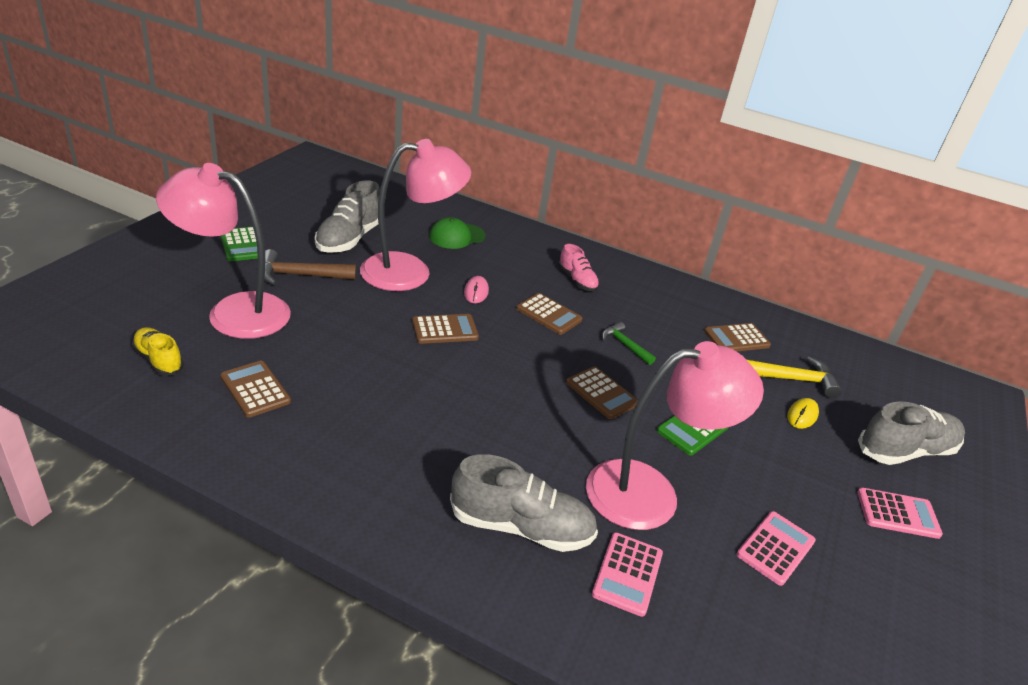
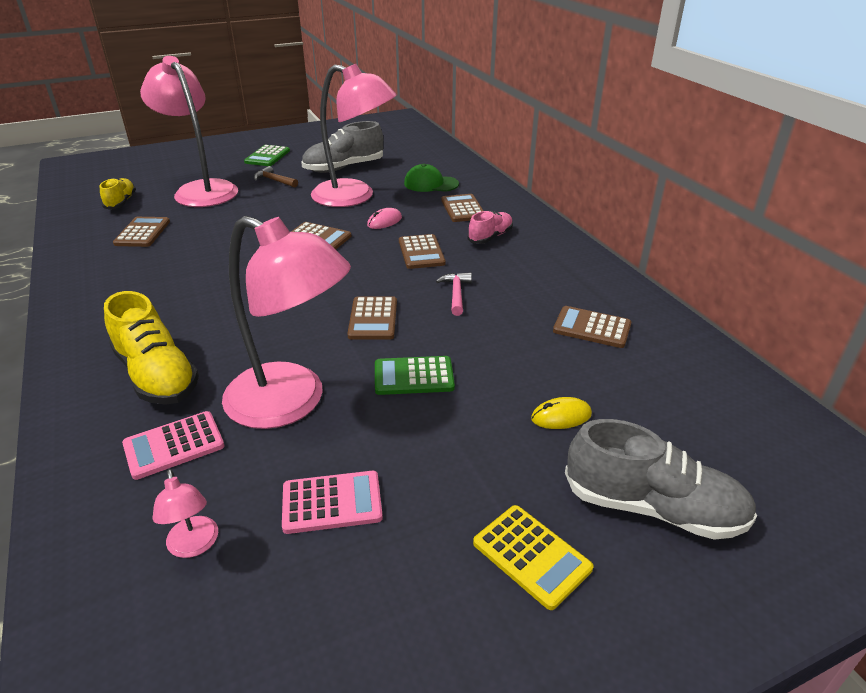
camera: 45 degrees right, 0 degrees up
(300, 275) = (274, 180): brown hammer -> brown hammer, size x0.63
(520, 257) = (463, 209): none -> brown calculator
(521, 527) = (157, 375): grey shoe -> yellow shoe
(577, 280) = (490, 237): pink shoe -> pink shoe turned 150 degrees counterclockwise
(625, 345) = (456, 294): green hammer -> pink hammer
(749, 630) = (194, 546): none -> pink lamp
(792, 379) = (603, 383): yellow hammer -> none
(898, 514) = (531, 556): pink calculator -> yellow calculator

